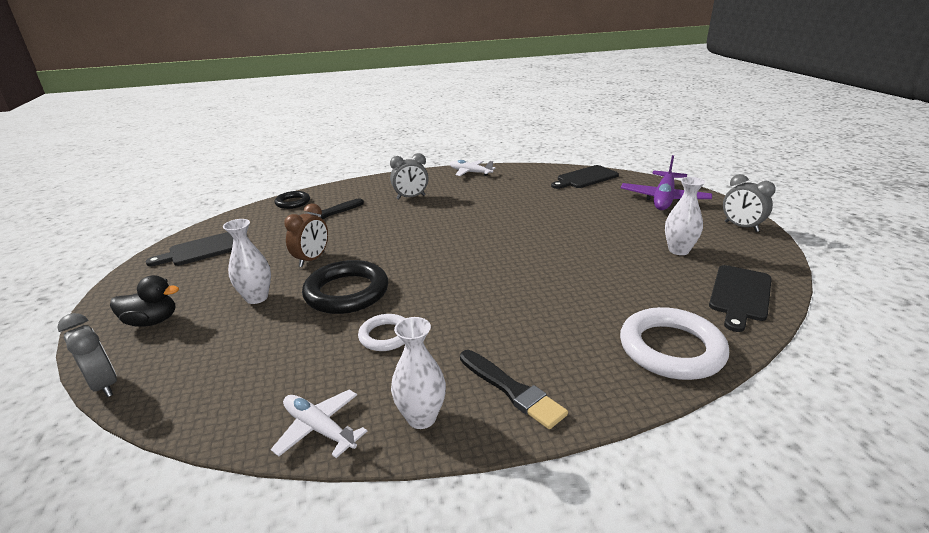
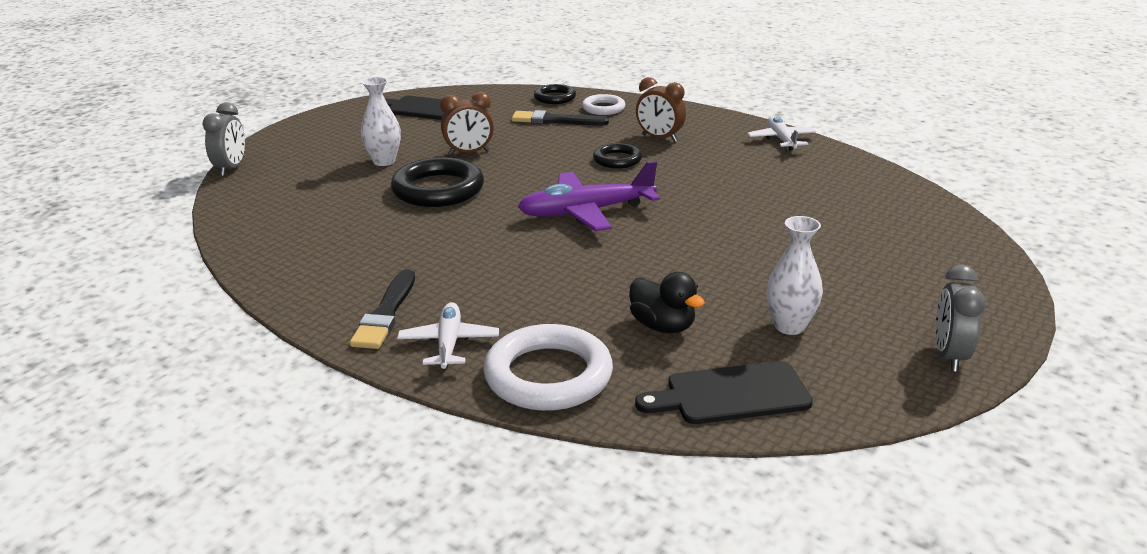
camera: 50 degrees right, 0 degrees up
(152, 321) = (310, 144): black duck -> black duck (662, 326)
(319, 428) = (261, 257): white plane -> white plane (449, 343)
(385, 336) = (396, 232): white ring -> white ring (603, 108)
(411, 197) = (659, 138): grey clock -> brown clock
(416, 218) = (617, 160): none -> black ring
(421, 417) = (311, 289): white vase -> none
(585, 178) = (905, 206): black cutting board -> none
(664, 199) = (940, 277): purple plane -> purple plane (585, 212)

